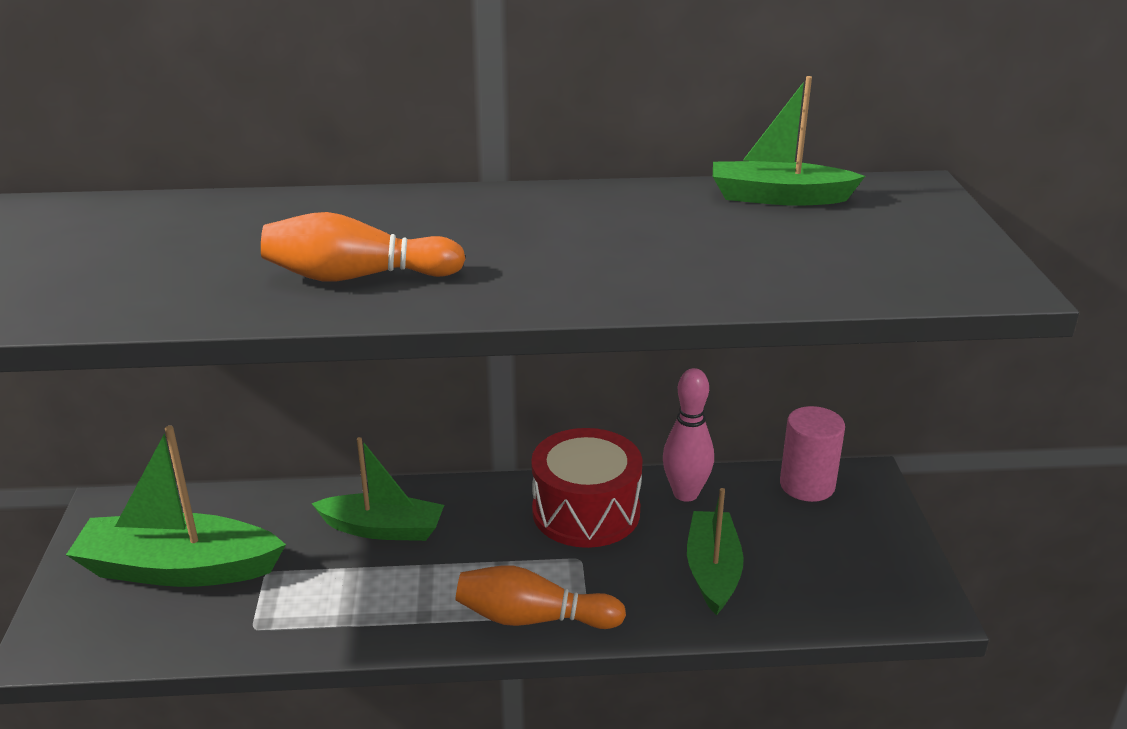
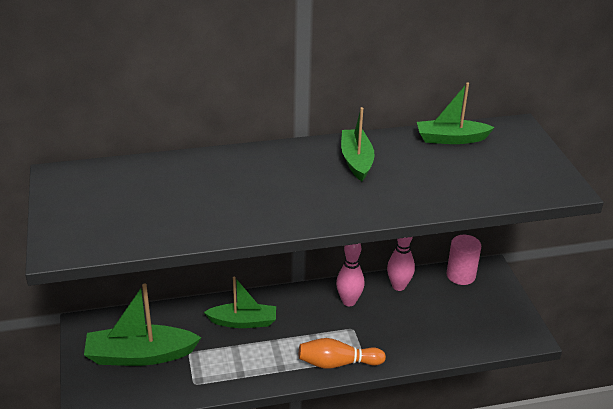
camera: 10 degrees left, 5 degrees up
(357, 276) = (259, 207): orange bowling pin -> none
(586, 511) = (349, 301): red drum -> pink bowling pin
(712, 571) = (422, 328): green boat -> green boat (356, 161)

